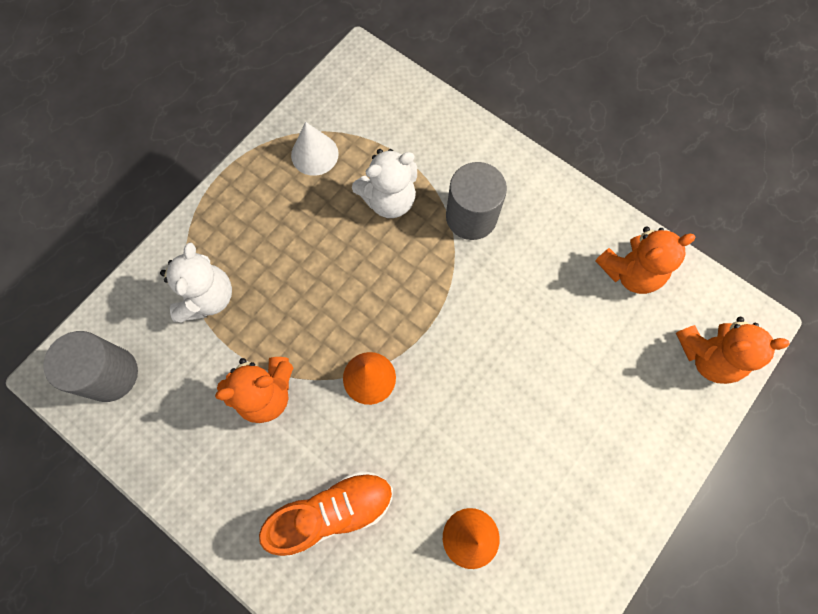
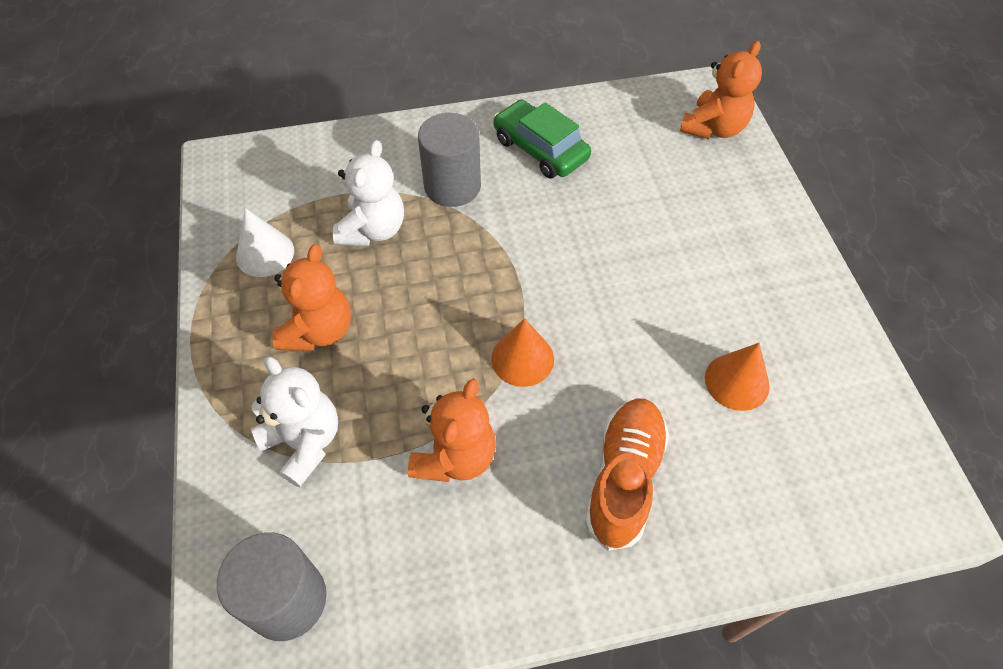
camera: 50 degrees left, 15 degrees down
(561, 246) = (540, 149): none -> green car
(630, 272) = (604, 124): orange teddy bear -> orange teddy bear (318, 330)

